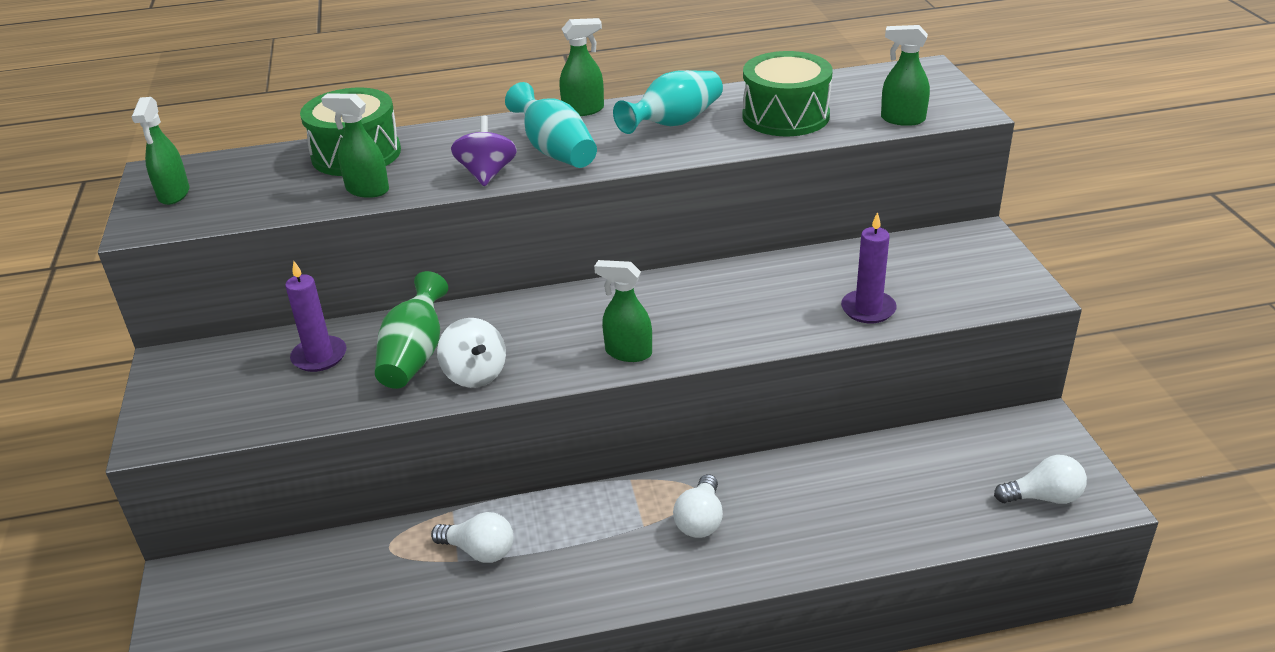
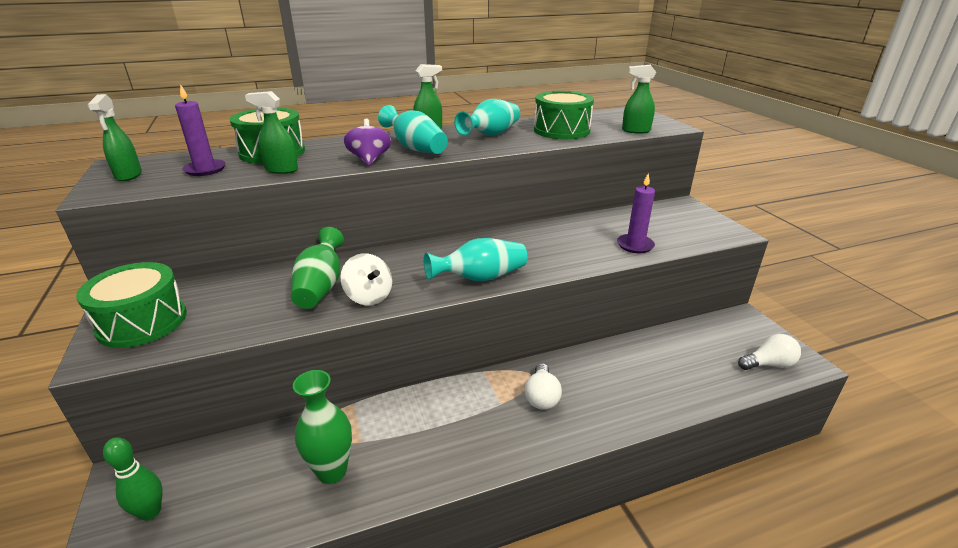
camera: 10 degrees left, 5 degrees down
(198, 394) = (142, 322): none -> green drum
(214, 620) = (150, 512): none -> green bowling pin
(319, 356) = (245, 291): purple candle -> purple candle (205, 169)
(419, 593) = (332, 471): none -> green vase
(479, 551) = (378, 432): white light bulb -> none
(628, 353) = (480, 278): green spray bottle -> turquoise vase

